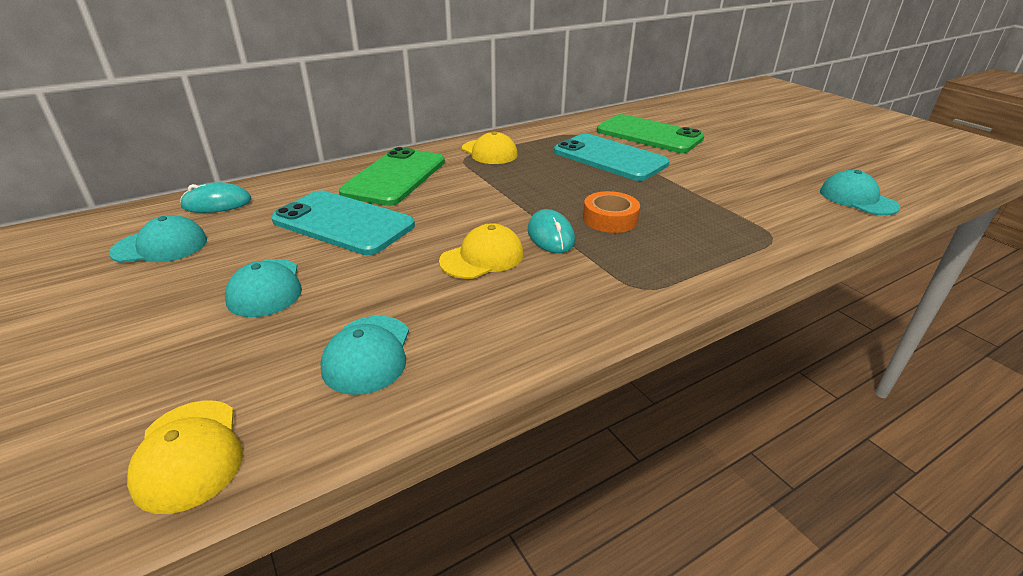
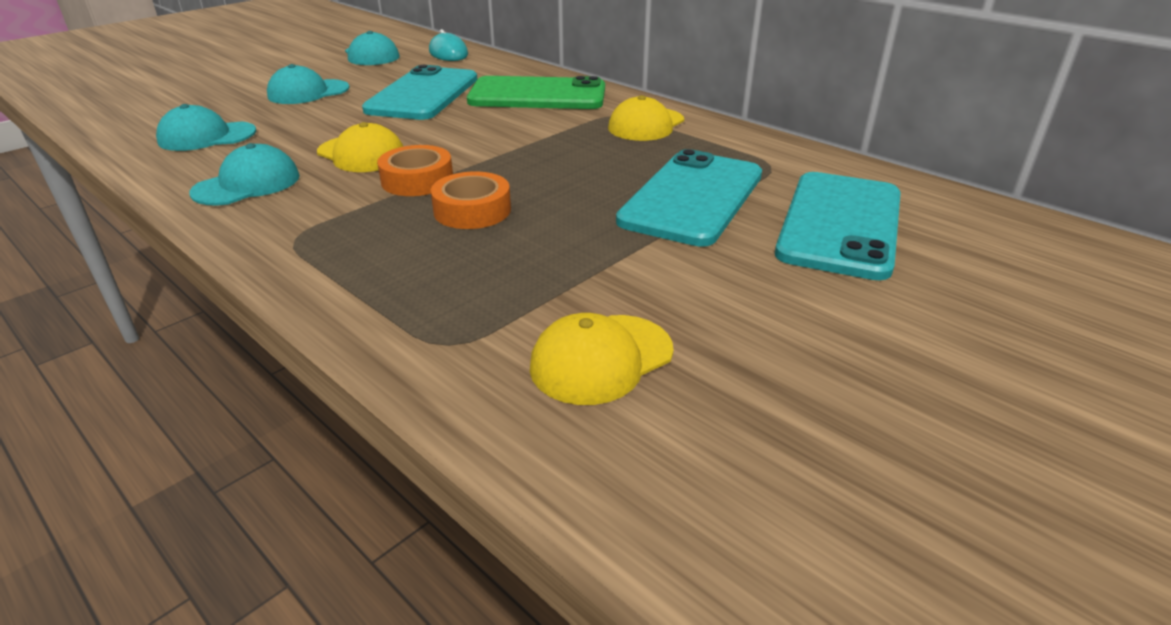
camera: 75 degrees right, 0 degrees up
(189, 454) = (121, 113): yellow cap -> yellow cap (601, 359)
(550, 235) = (417, 180): turquoise mouse -> orange tape
(649, 135) = (840, 224): green phone -> turquoise phone
(857, 199) = (678, 483): turquoise cap -> turquoise cap (247, 184)

